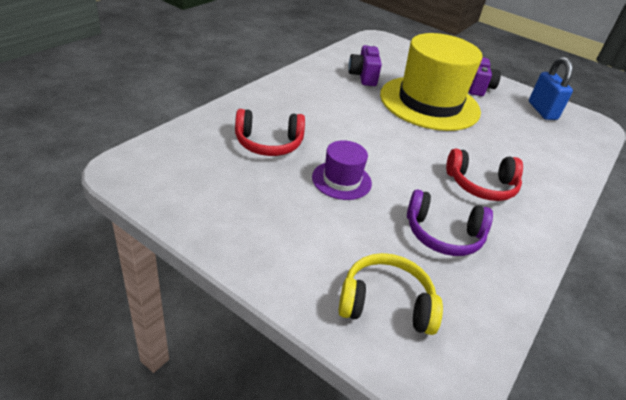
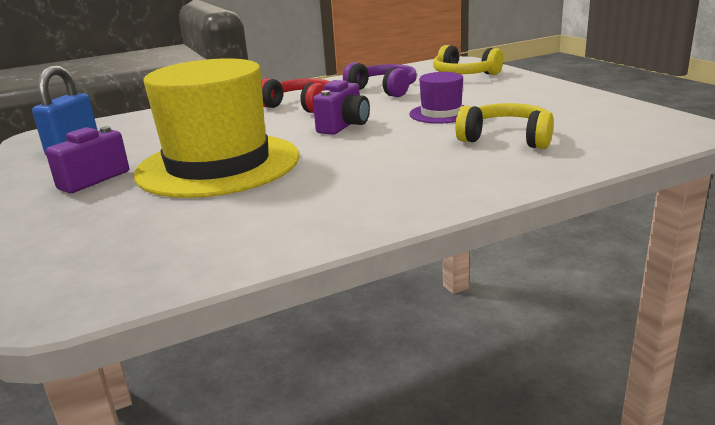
camera: 145 degrees left, 15 degrees down
(268, 143) = (507, 139): red headphones -> yellow headphones
(363, 76) = (263, 207): purple camera -> purple camera (344, 126)

